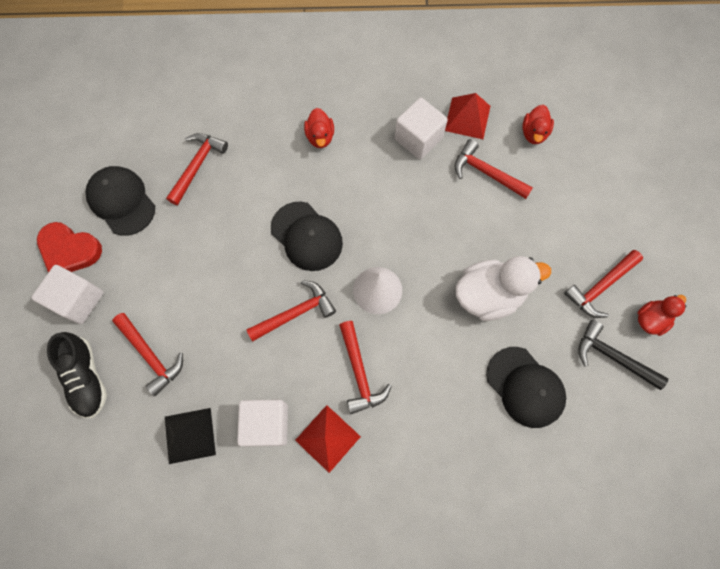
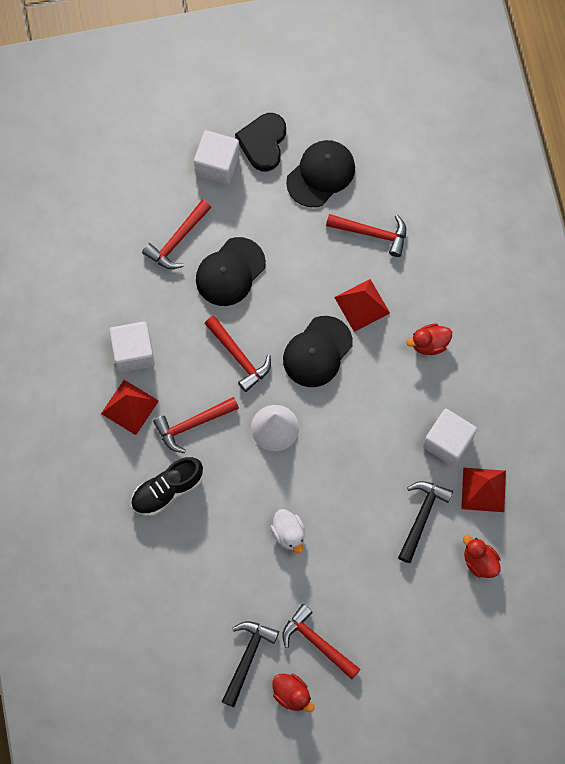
camera: 80 degrees right, 0 degrees up
(69, 250) = (263, 143): red heart -> black heart
(86, 378) = (149, 192): black shoe -> black shoe (167, 490)
(190, 435) = (114, 290): black pyramid -> none
(268, 188) = (362, 305): none -> red pyramid
(486, 173) = (422, 516): red hammer -> black hammer
(489, 295) = (289, 534): white duck -> white duck, size x0.56
(525, 387) = (204, 577): black cap -> black cap (230, 272)
(534, 133) = (479, 561): red duck -> red duck turned 45 degrees clockwise

